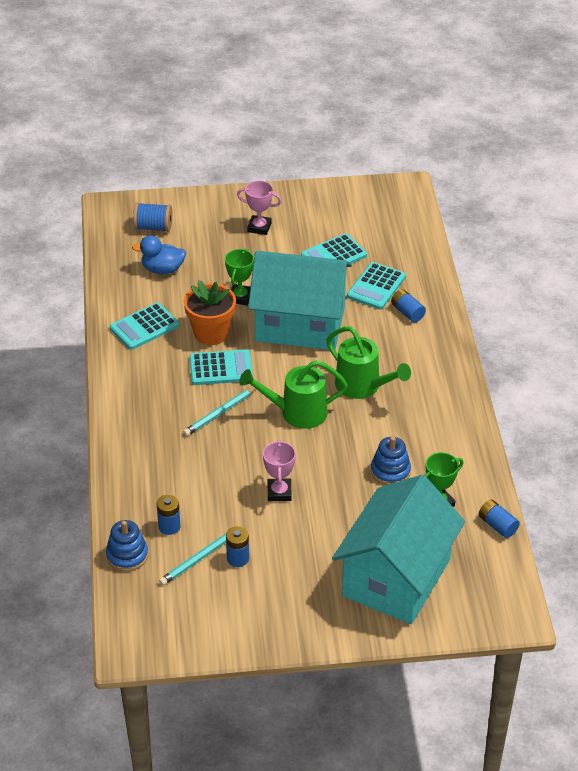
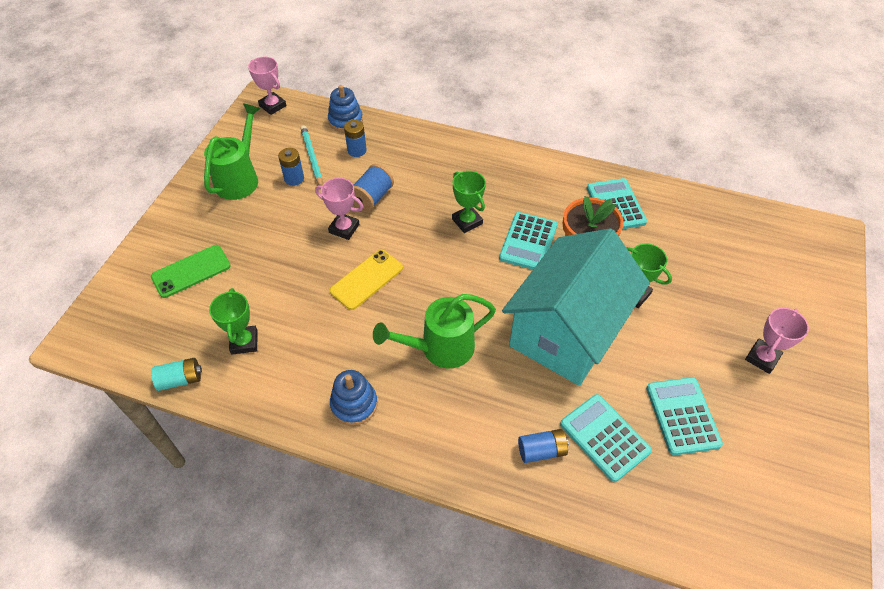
camera: 115 degrees right, 10 degrees up
(135, 633) = (272, 106): none -> pink trophy
(153, 227) = (784, 259): blue spool -> blue spool (372, 198)
(162, 269) = (704, 245): blue duck -> none
(220, 413) = (467, 221): turquoise pencil -> green trophy
(296, 413) = (434, 277): green watering can -> green watering can (240, 178)
(326, 454) = (366, 279): none -> yellow phone
(390, 471) = (311, 321): blue stacking toy -> blue stacking toy (354, 404)
(396, 577) = (191, 271): turquoise house -> green phone
(497, 525) = (180, 380): blue battery -> turquoise battery

